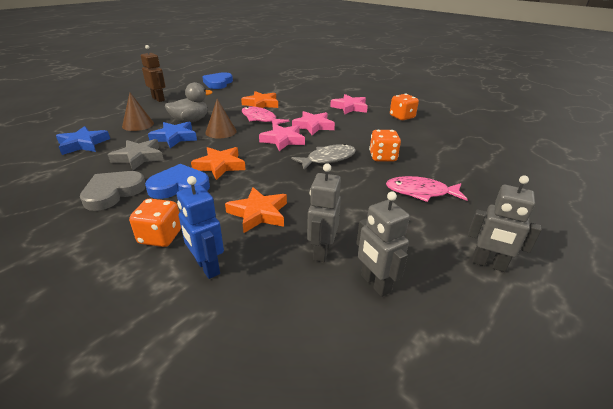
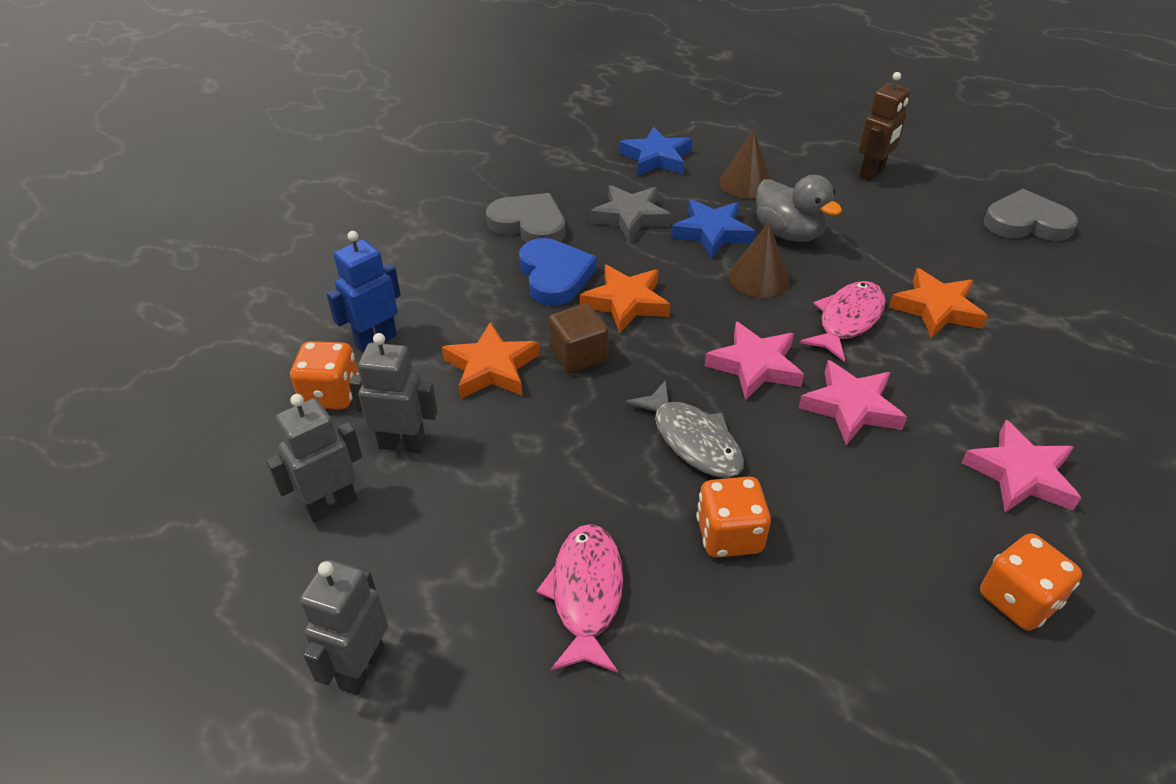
camera: 85 degrees right, 10 degrees up
(160, 237) = (434, 289): orange dice -> orange dice (331, 394)
(218, 83) = (1026, 223): blue heart -> grey heart
(259, 183) = (578, 355): none -> brown cube

